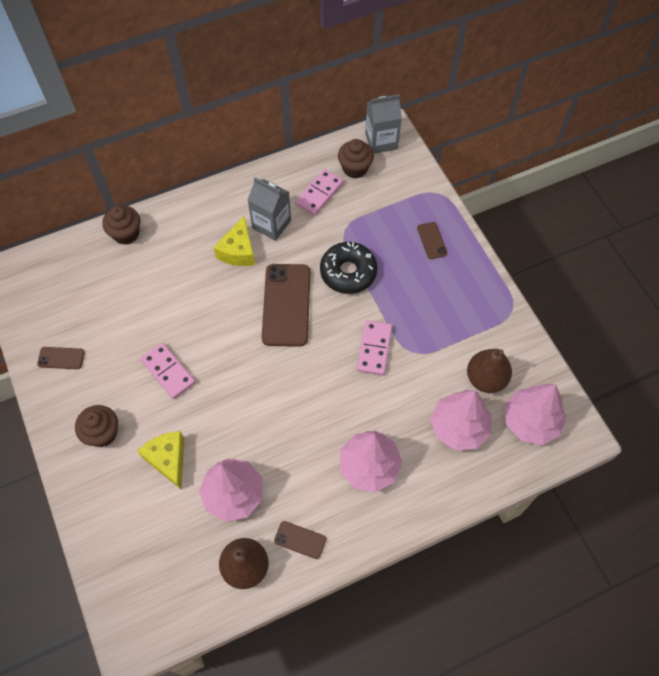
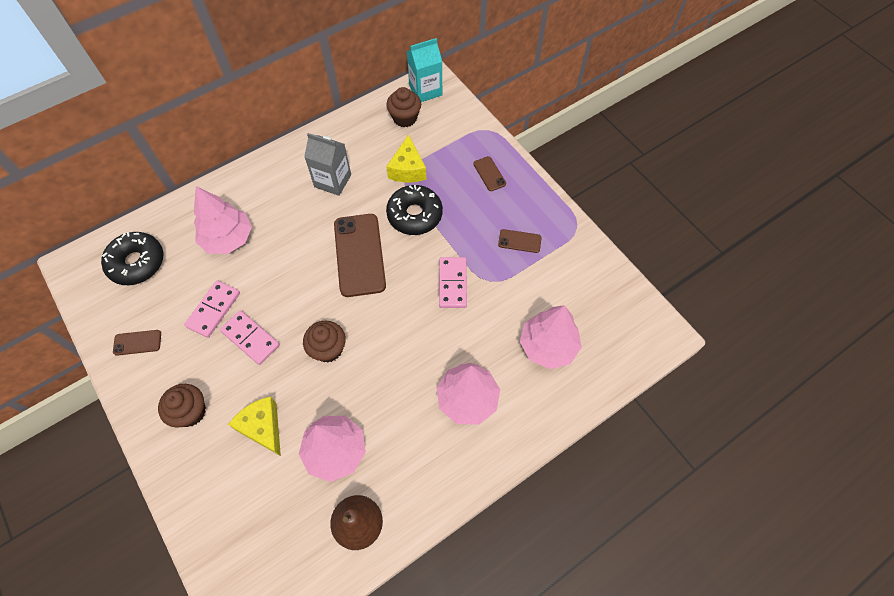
camera: 10 degrees left, 0 degrees up
(69, 279) = (137, 263): none -> black donut
(126, 234) = (189, 210): brown cupcake -> brown cupcake (328, 349)
(238, 251) = (304, 210): yellow cheese -> yellow cheese (408, 169)
(300, 540) = (410, 486): brown phone -> brown phone (519, 241)
(319, 194) = (374, 146): pink domino -> pink domino (214, 310)
(381, 141) = (425, 90): grey carton -> turquoise carton
(485, 379) = (564, 295): brown pear -> none
(530, 421) = (615, 329): pink tree -> pink tree (228, 239)

